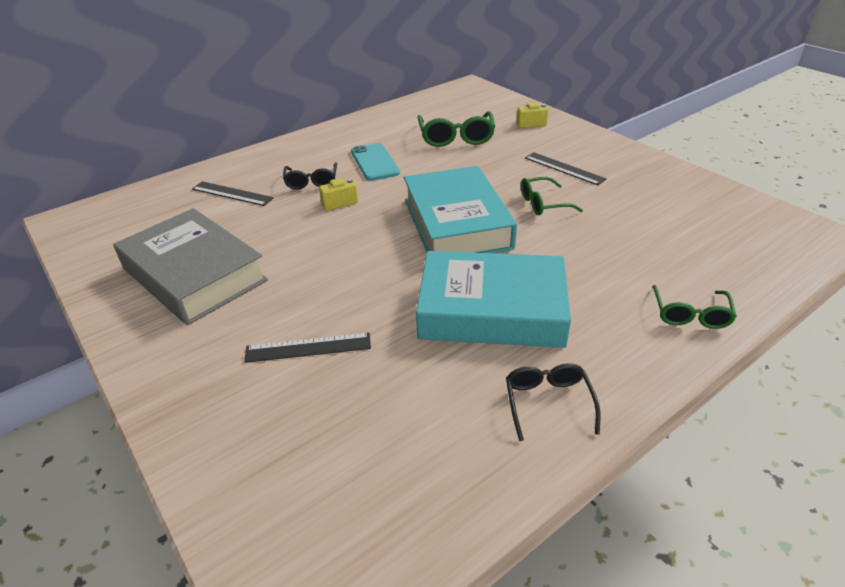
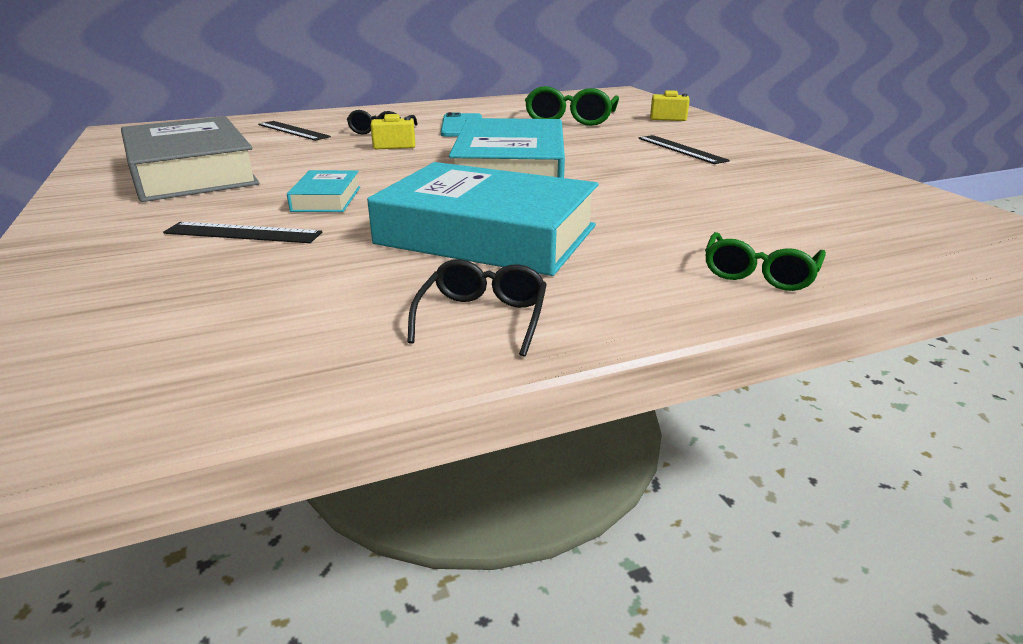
camera: 15 degrees right, 10 degrees down
(339, 289) = (326, 199): none -> turquoise book
(543, 203) = (631, 169): green glasses -> none

